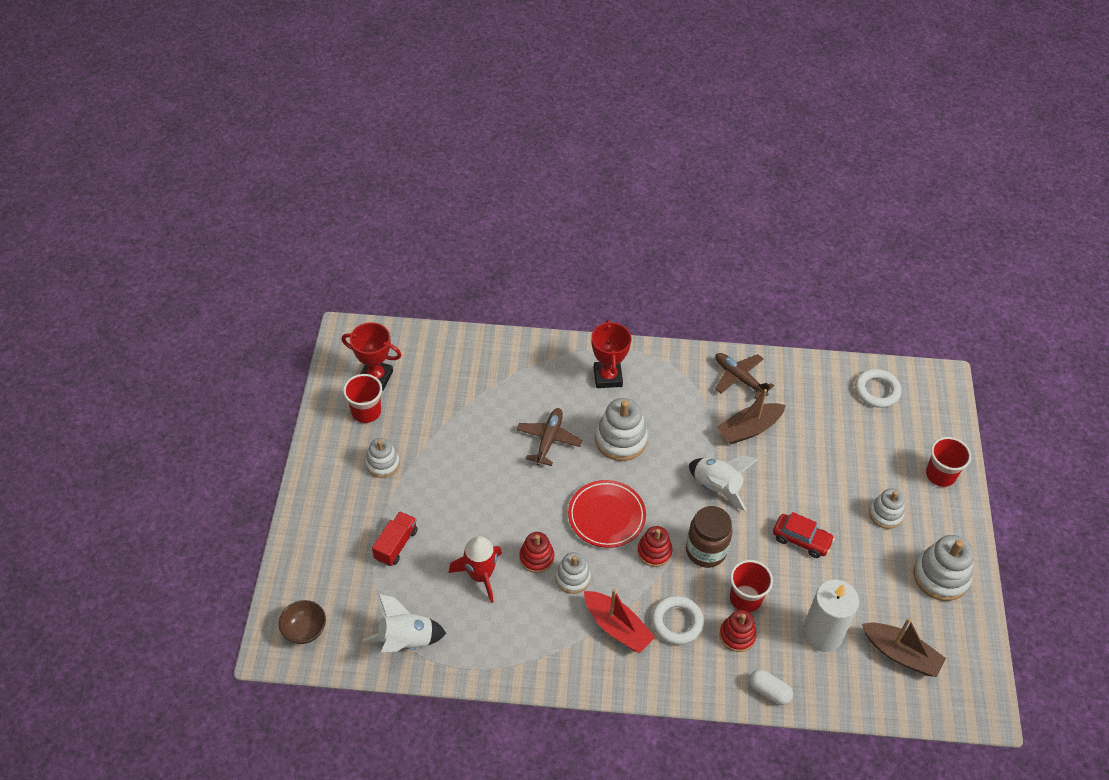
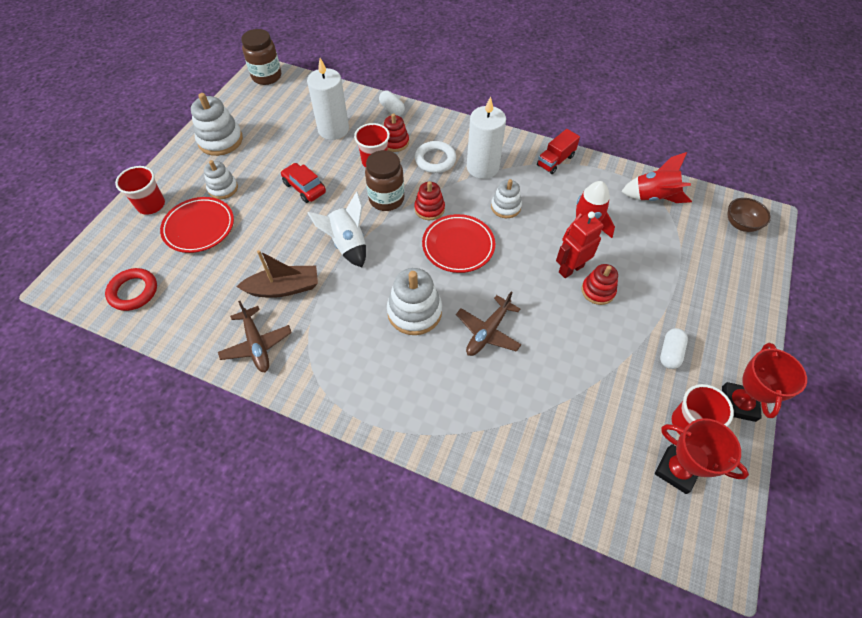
camera: 160 degrees left, 5 degrees up
(383, 464) = (670, 353): white stacking toy -> white capsule
(396, 545) = (658, 270): red truck -> red truck (555, 161)
(406, 641) = (653, 197): white rocket -> red rocket
(486, 522) = (570, 269): none -> red robot
(536, 557) = (532, 229): red stacking toy -> red stacking toy (598, 291)
(607, 377) = (397, 388): red trophy -> red trophy (738, 403)
(617, 627) = (482, 167): red boat -> white candle
(872, 464) = (199, 227): none -> red plate
(877, 391) = (133, 291): white ring -> red ring
(900, 654) = (289, 107): brown boat -> none
(970, 703) = (267, 76): none -> brown jar

